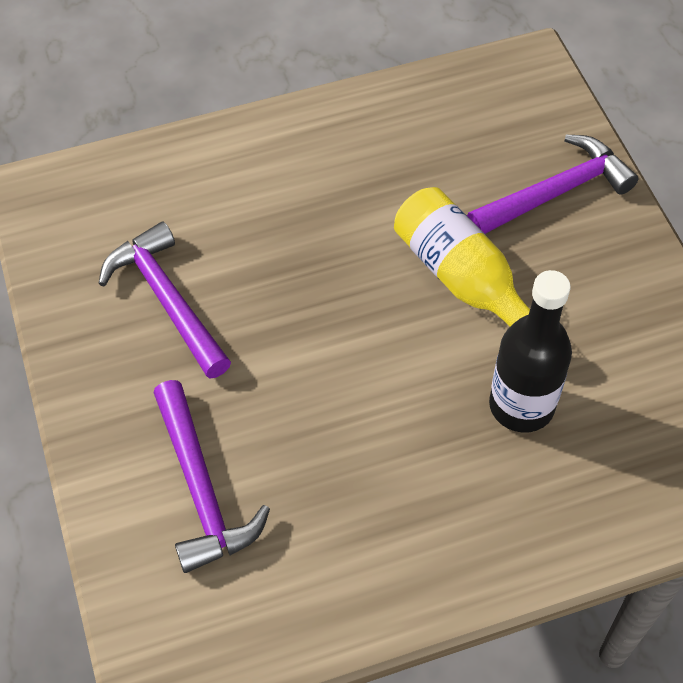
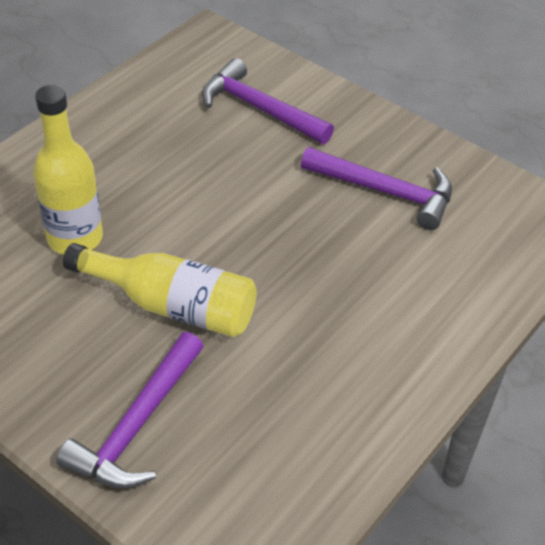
camera: 145 degrees right, 10 degrees down
(521, 405) = (75, 238): black bottle -> yellow bottle

